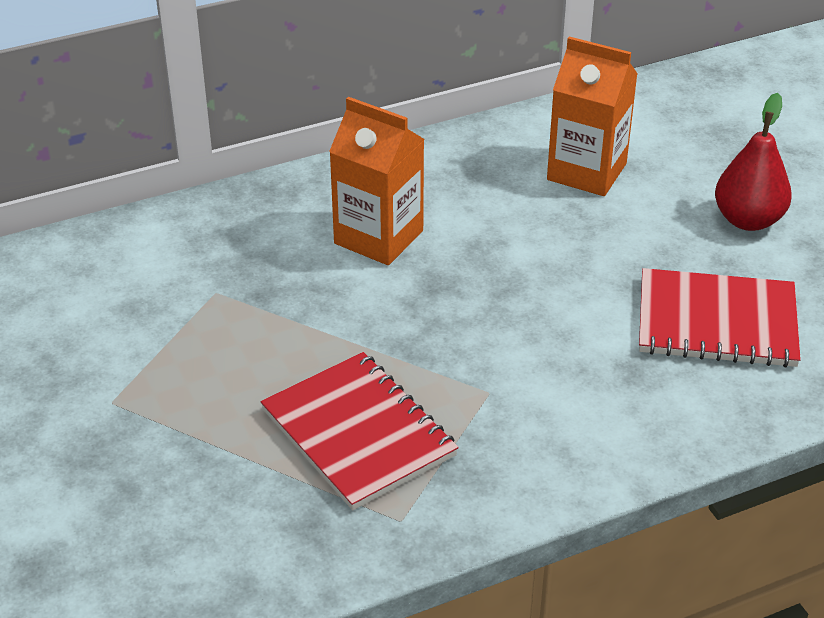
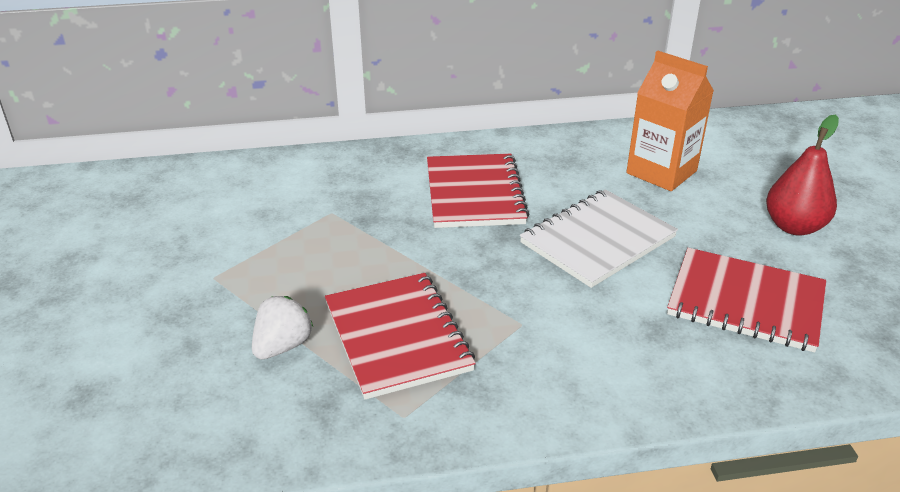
camera: 15 degrees right, 5 degrees down
(235, 469) = (283, 346): none -> white strawberry
(378, 237) = (474, 193): orange carton -> red notebook
(539, 274) = (597, 240): none -> white notebook

